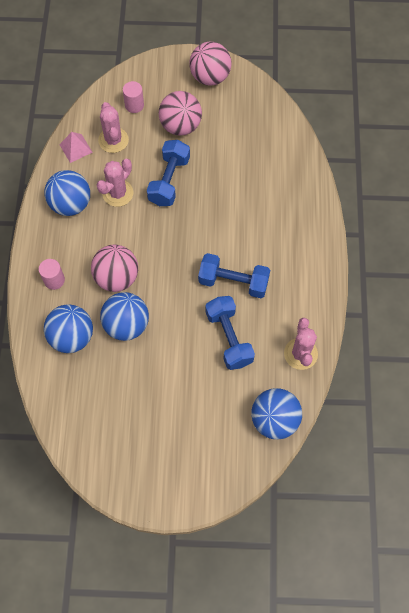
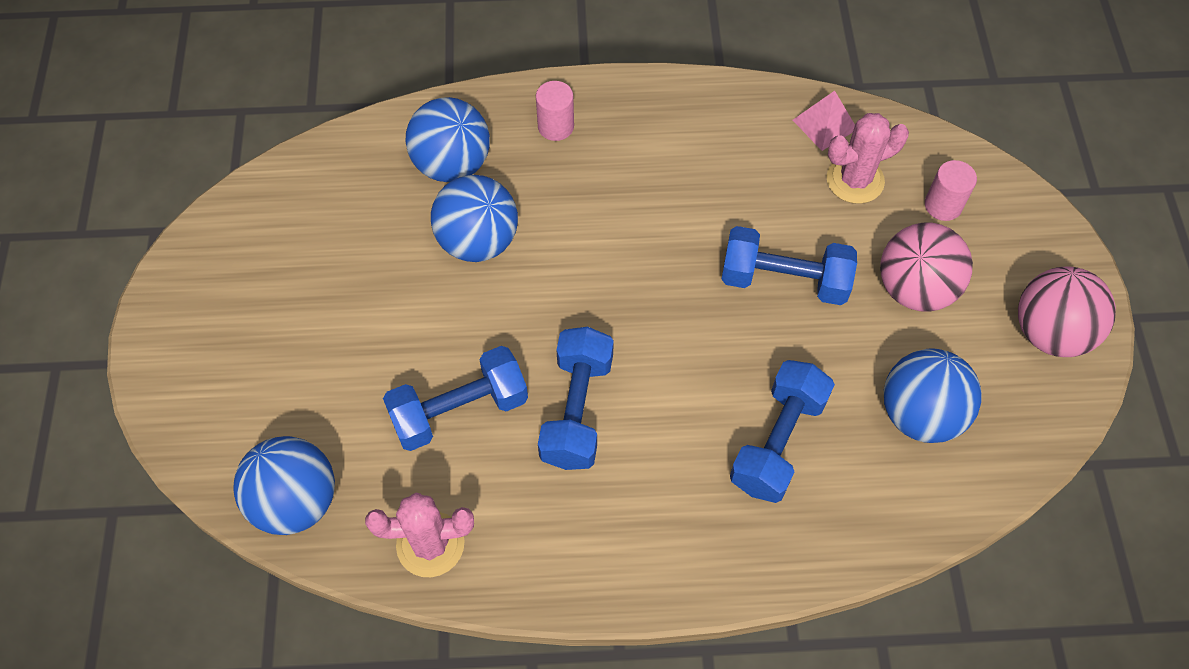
camera: 85 degrees right, 5 degrees down
(71, 204) = (707, 131): blue ball -> blue ball (920, 414)
(117, 278) = (568, 217): pink ball -> none
(118, 193) = (741, 199): pink cactus -> none
(257, 196) = (777, 442): none -> blue dumbbell

